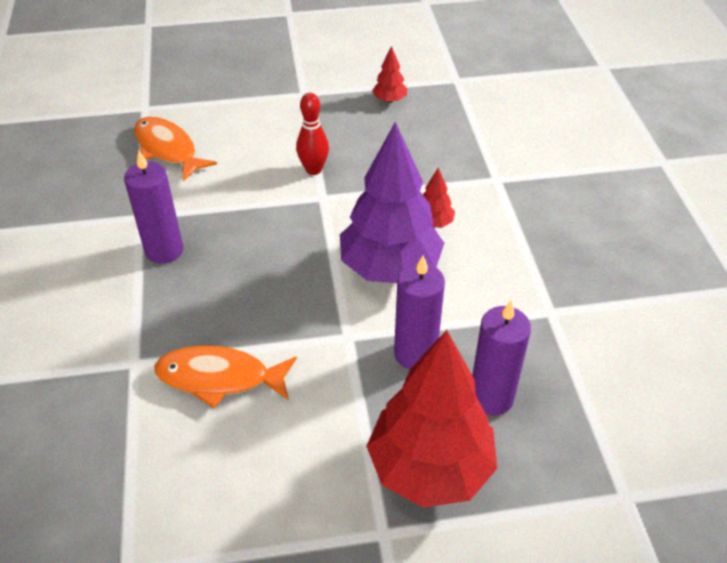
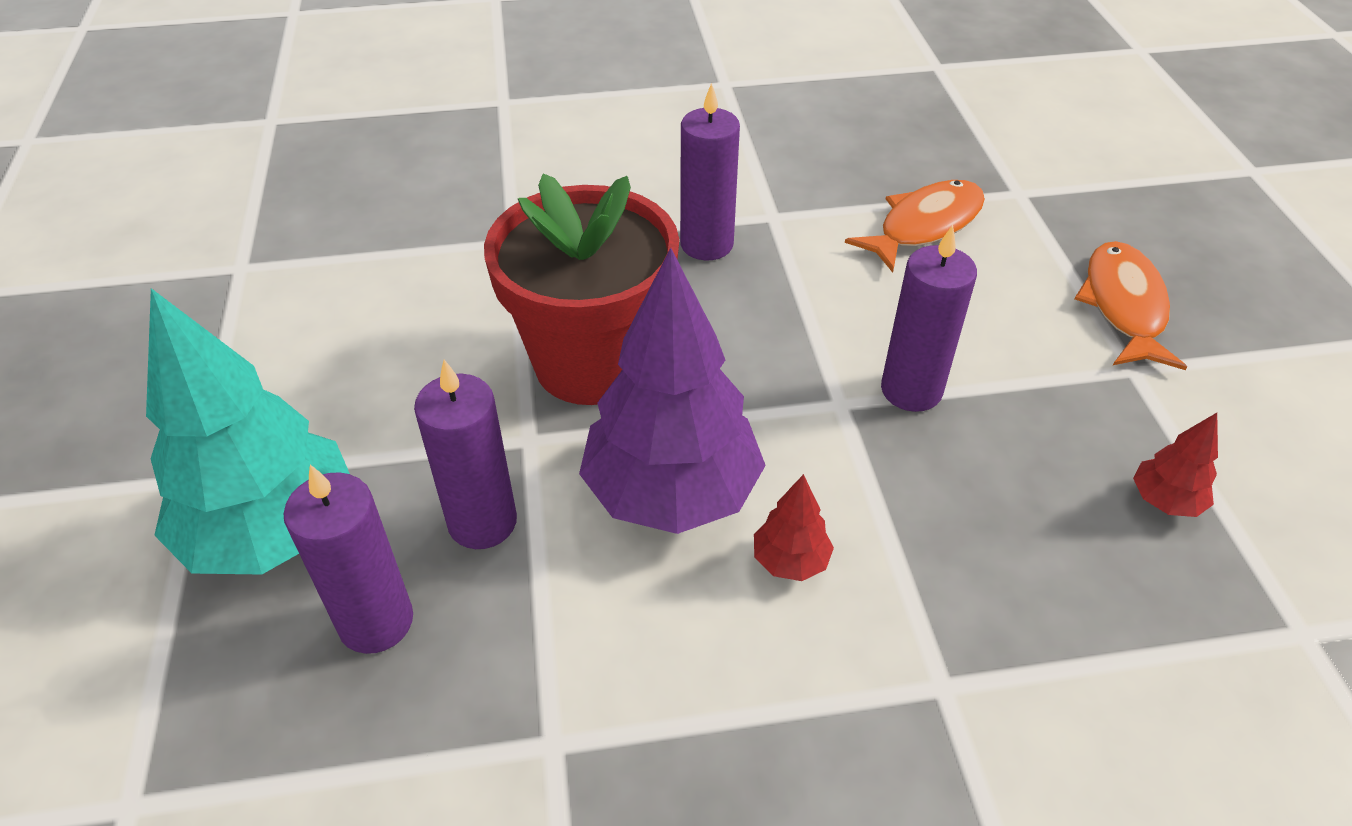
camera: 90 degrees right, 0 degrees up
(219, 378) = (476, 314): orange fish -> orange fish (1123, 306)
(279, 308) = (592, 363): none -> red flower pot
(313, 170) = (911, 390): red bowling pin -> purple candle
(430, 468) = (273, 532): red tree -> turquoise tree

